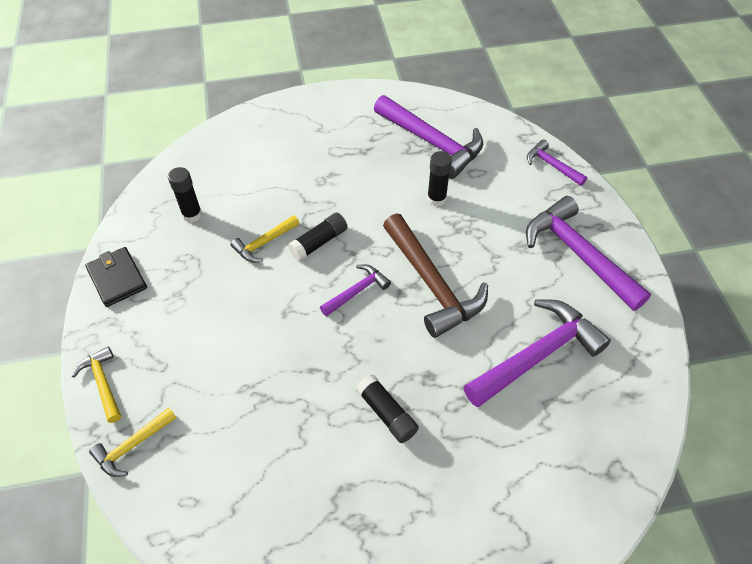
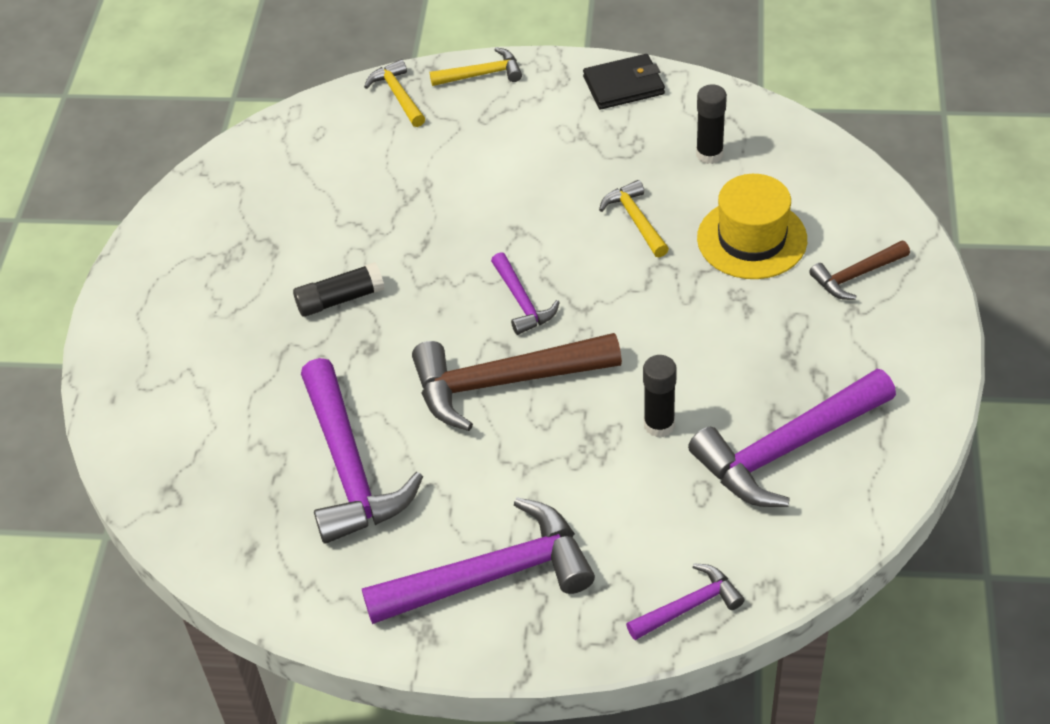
camera: 110 degrees right, 5 degrees down
(271, 181) = (752, 239): none -> yellow hat
(292, 131) = (856, 275): none -> brown hammer
(319, 242) = (618, 275): black glue stick -> none

